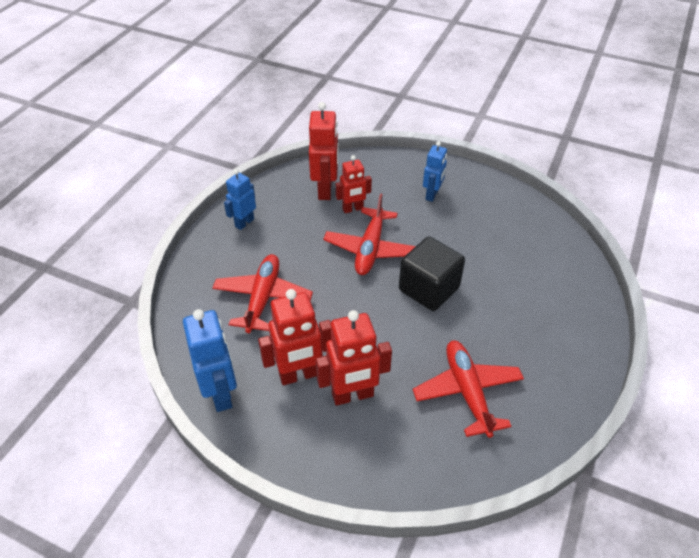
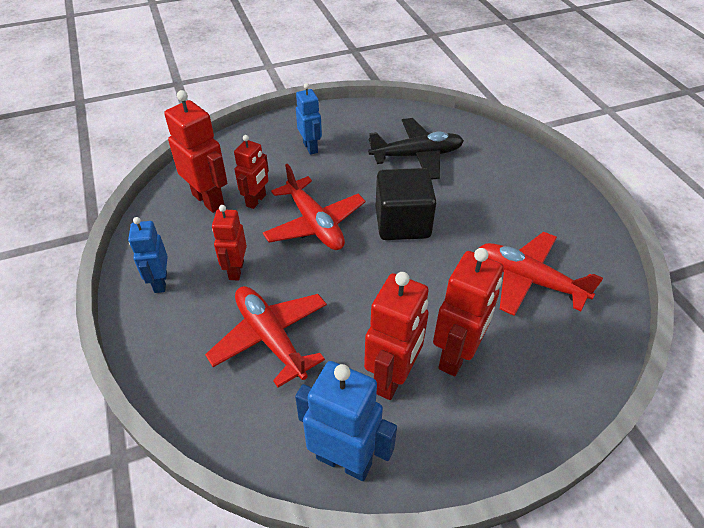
camera: 45 degrees left, 0 degrees up
(290, 245) = (236, 270): none -> red robot
(503, 249) = (416, 156): none -> black plane

